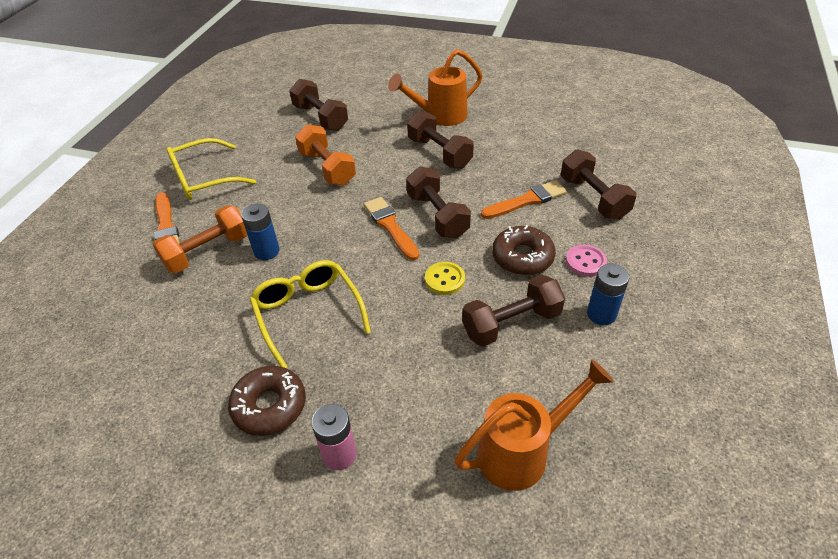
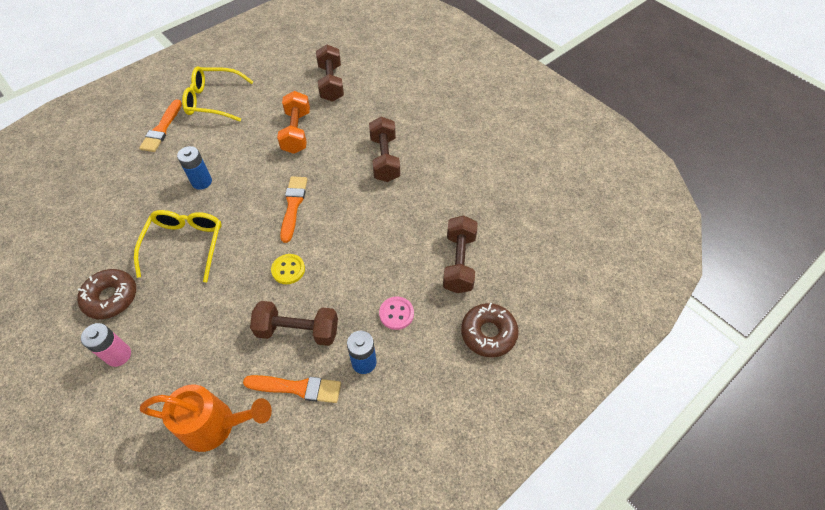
camera: 30 degrees right, 10 degrees up
(207, 252) = (168, 163): orange dumbbell -> none
(437, 216) = (332, 214): brown dumbbell -> none
(440, 116) = (417, 124): orange watering can -> none
(522, 257) = (356, 283): brown donut -> brown donut (488, 333)
(527, 200) = (407, 236): orange brush -> orange brush (297, 388)

